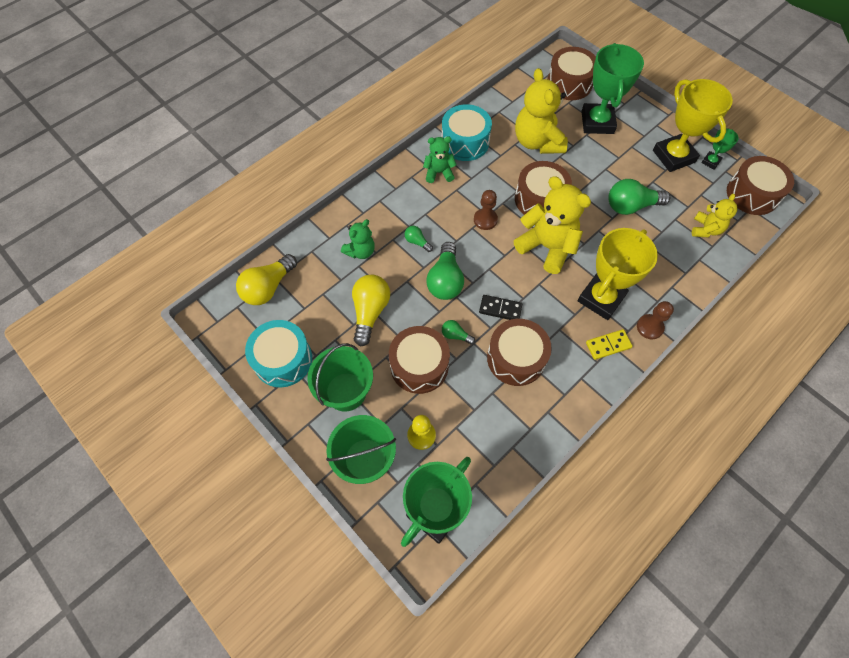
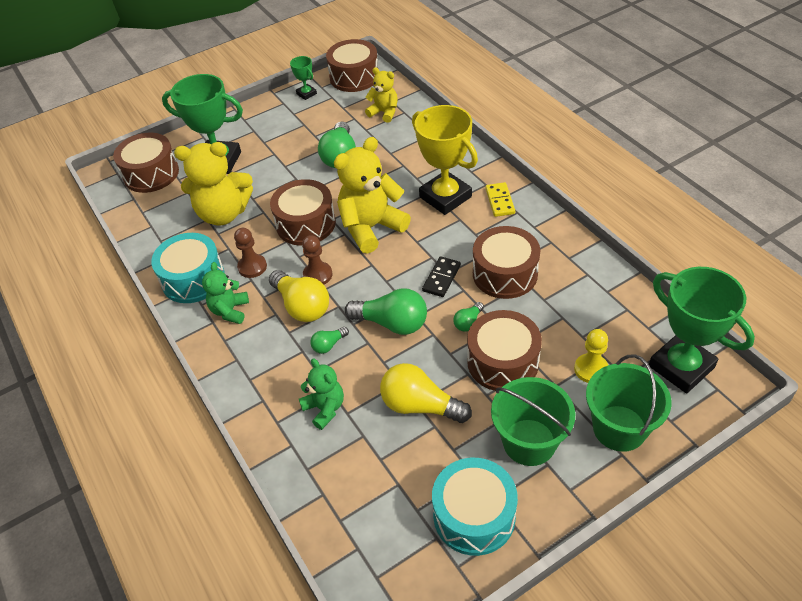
camera: 75 degrees left, 15 degrees down
(268, 287) = (353, 530): yellow light bulb -> yellow light bulb (302, 306)
(649, 327) = (484, 169): brown pawn -> brown pawn (252, 267)
(673, 156) = (289, 116): yellow trophy -> none

